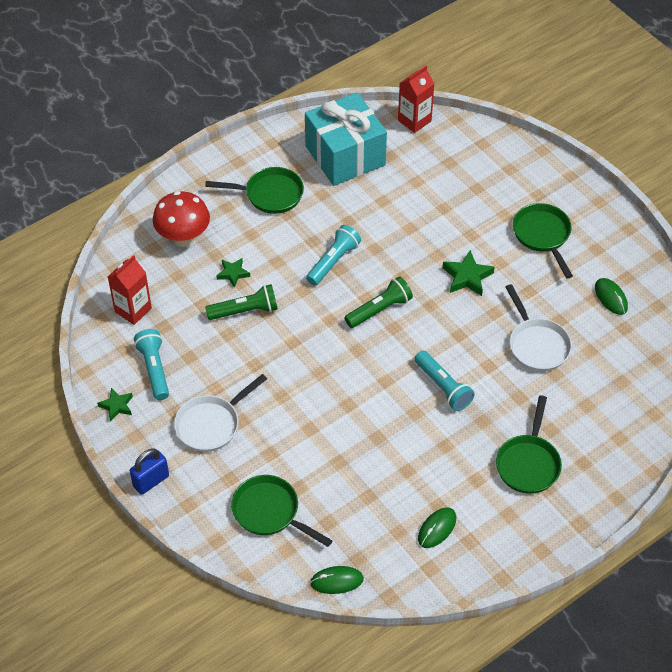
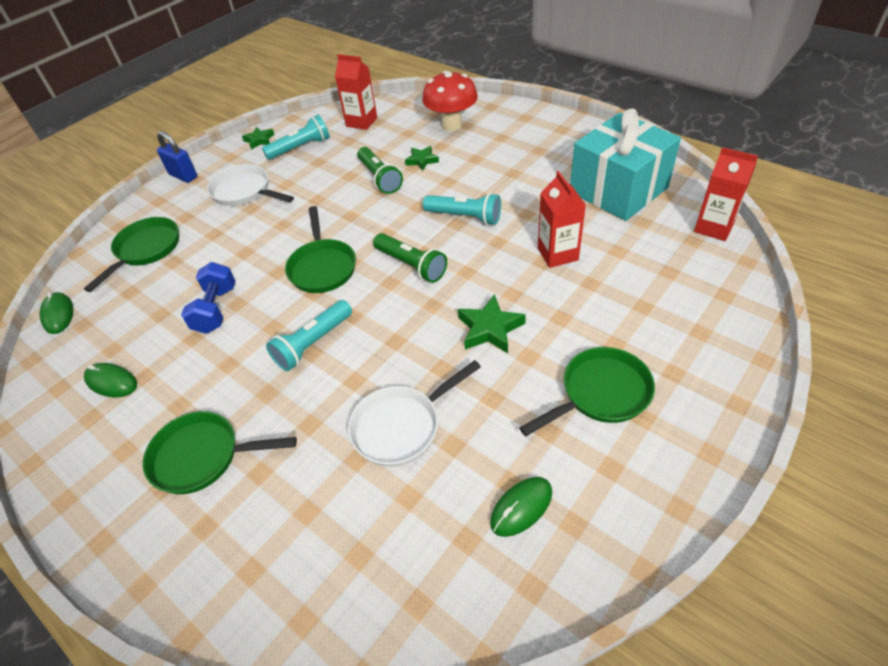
camera: 80 degrees right, 5 degrees down
(270, 194) = (532, 157): green pan -> green pan (322, 267)
(379, 453) = (216, 309): none -> blue dumbbell
(405, 216) = (557, 254): none -> red carton

